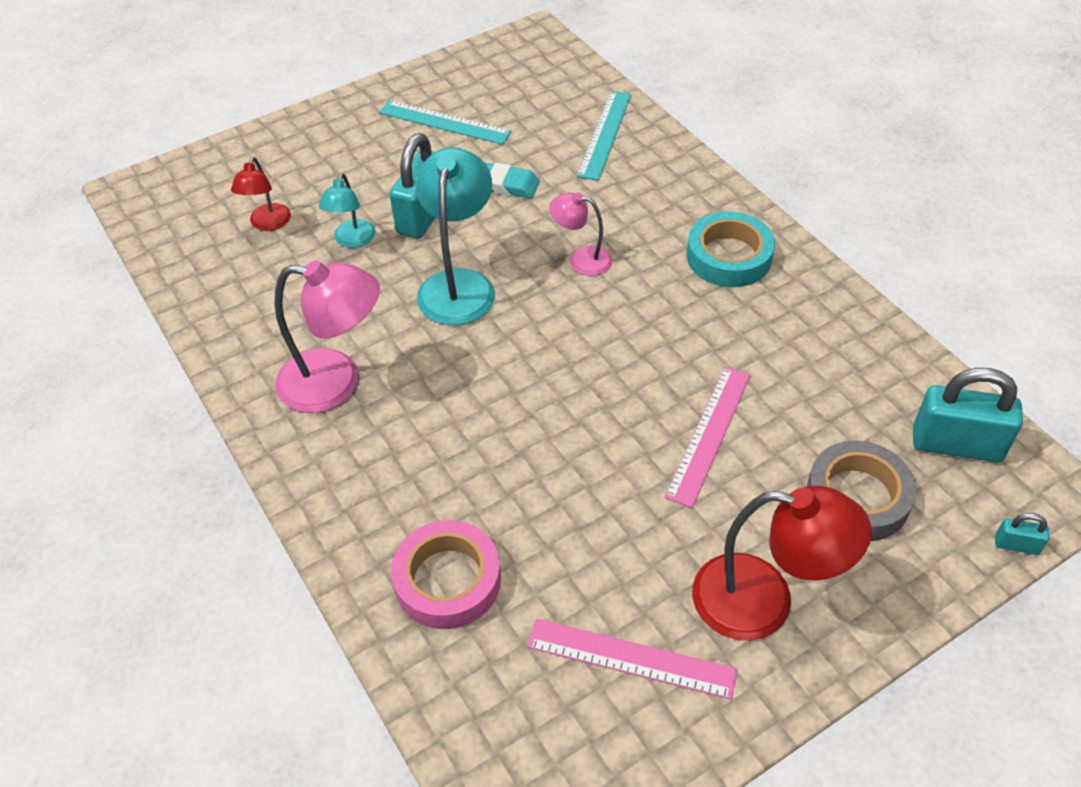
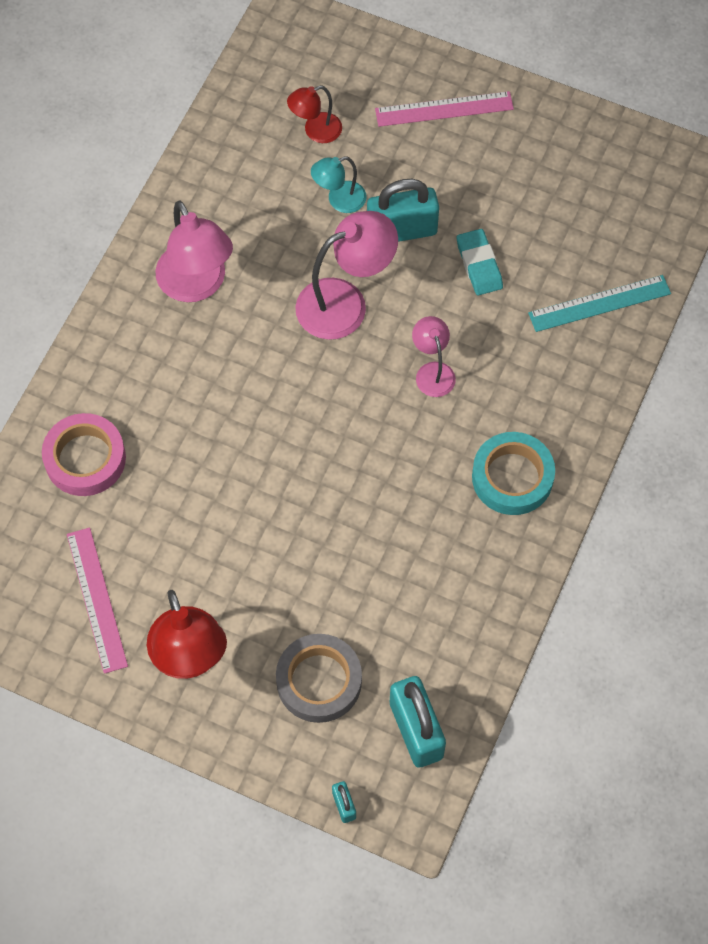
camera: 55 degrees right, 15 degrees up
(444, 122) = (523, 173): turquoise ruler -> none
(459, 284) = (345, 303): turquoise lamp -> pink lamp
(709, 434) = (313, 555): pink ruler -> pink ruler (444, 109)

